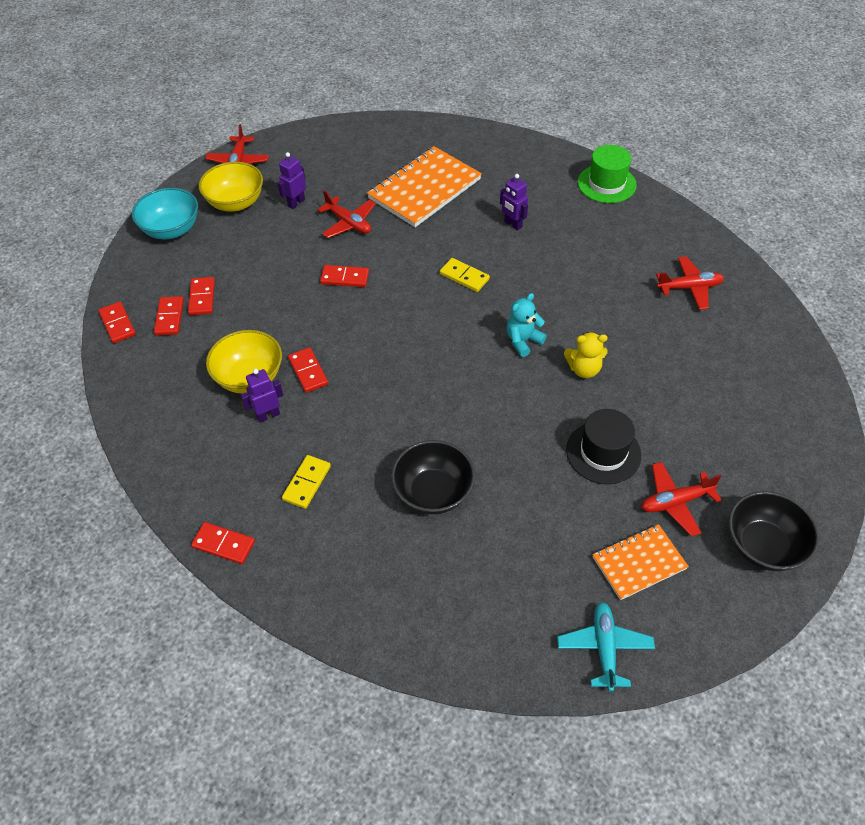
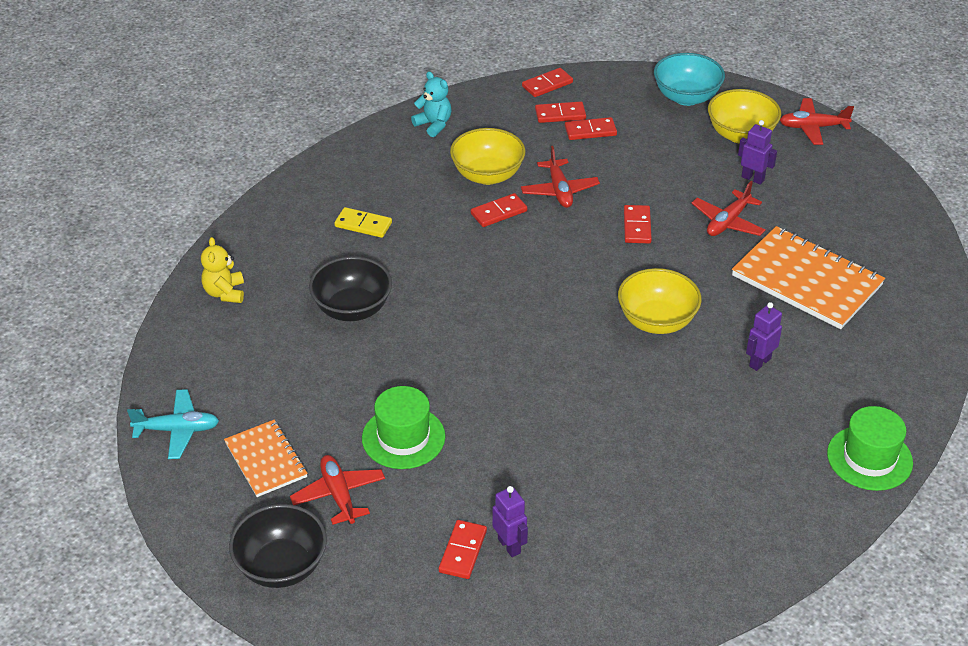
camera: 85 degrees right, 10 degrees down
(223, 544) = (299, 183): red domino -> red domino (462, 551)
(268, 415) = (441, 192): purple robot -> purple robot (509, 546)
(464, 276) = (657, 321): yellow domino -> yellow bowl
(523, 341) = (560, 372): turquoise teddy bear -> turquoise teddy bear (434, 125)
(584, 369) = (522, 424): yellow teddy bear -> yellow teddy bear (225, 293)
(603, 452) = (403, 437): black hat -> green hat
(689, 288) = (675, 535): red plane -> red plane (559, 190)

